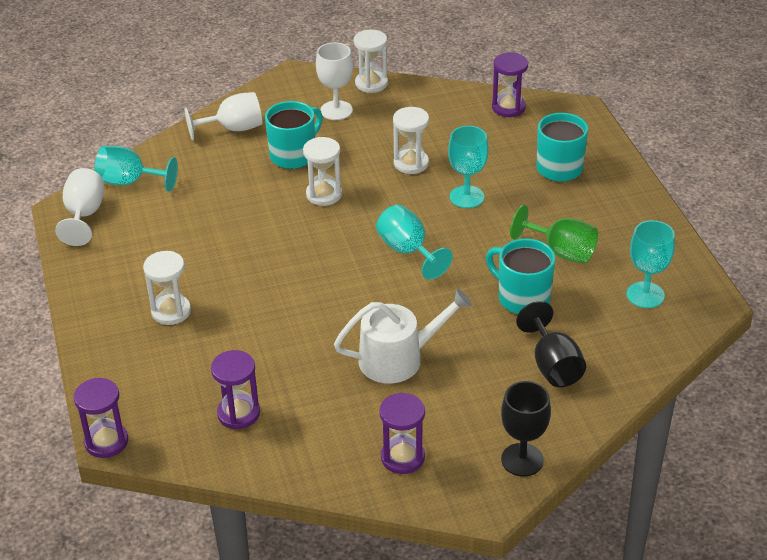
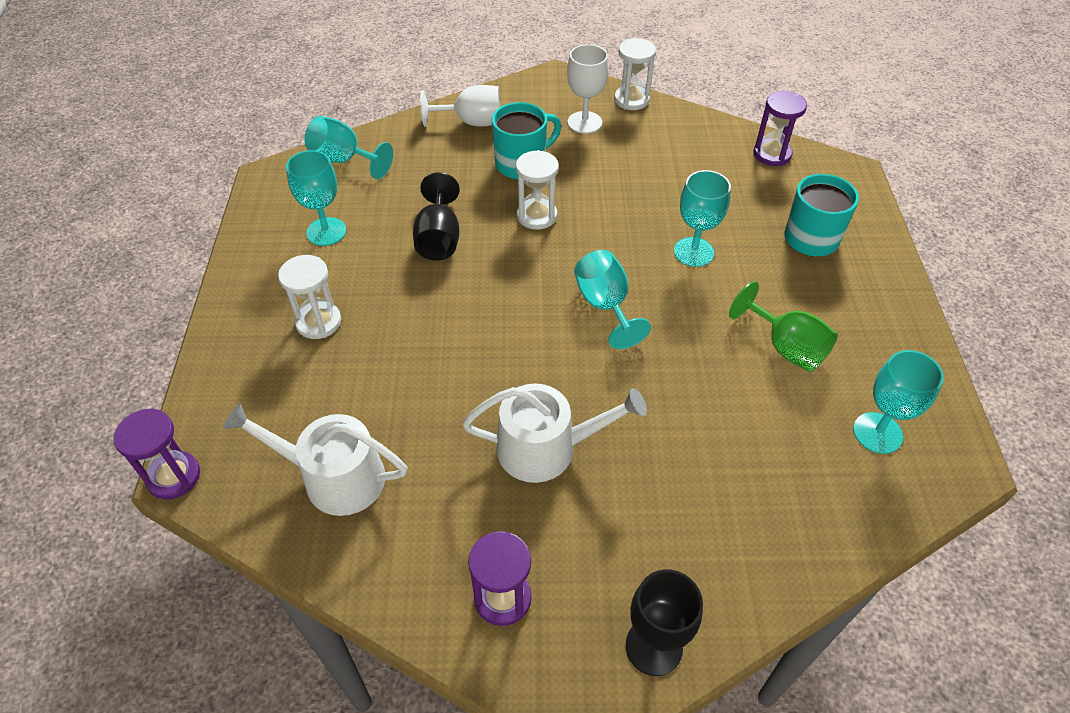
camera: 15 degrees right, 10 degrees up
(84, 215) = (283, 187): white goblet -> none
(142, 242) = (326, 231): none -> turquoise goblet
(238, 413) = (334, 477): purple hourglass -> white watering can
(411, 163) = (644, 198): white hourglass -> none
(522, 298) = (721, 400): turquoise mug -> none
(553, 366) = (733, 508): black goblet -> black goblet (439, 239)

